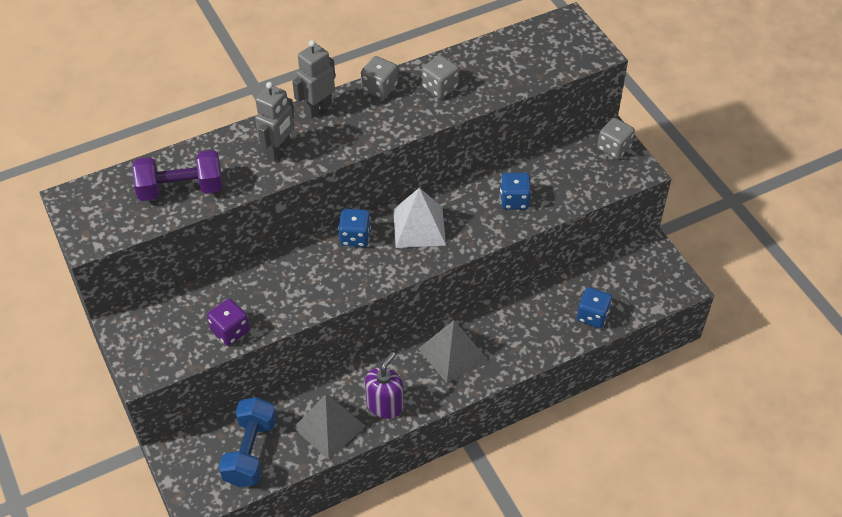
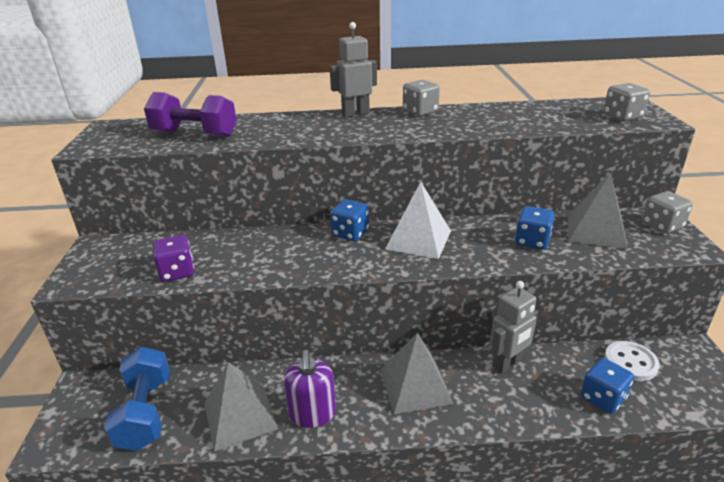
camera: 25 degrees right, 20 degrees down
(250, 452) = (146, 412): blue dumbbell -> blue dumbbell turned 45 degrees counterclockwise
(278, 150) = (299, 128): grey robot -> grey robot (507, 364)
(385, 405) = (312, 414): purple soap dispenser -> purple soap dispenser turned 120 degrees clockwise
(440, 87) = (478, 118): grey dice -> grey dice (622, 116)
(562, 171) = (596, 231): none -> grey pyramid
(607, 276) = (630, 362): none -> white button

